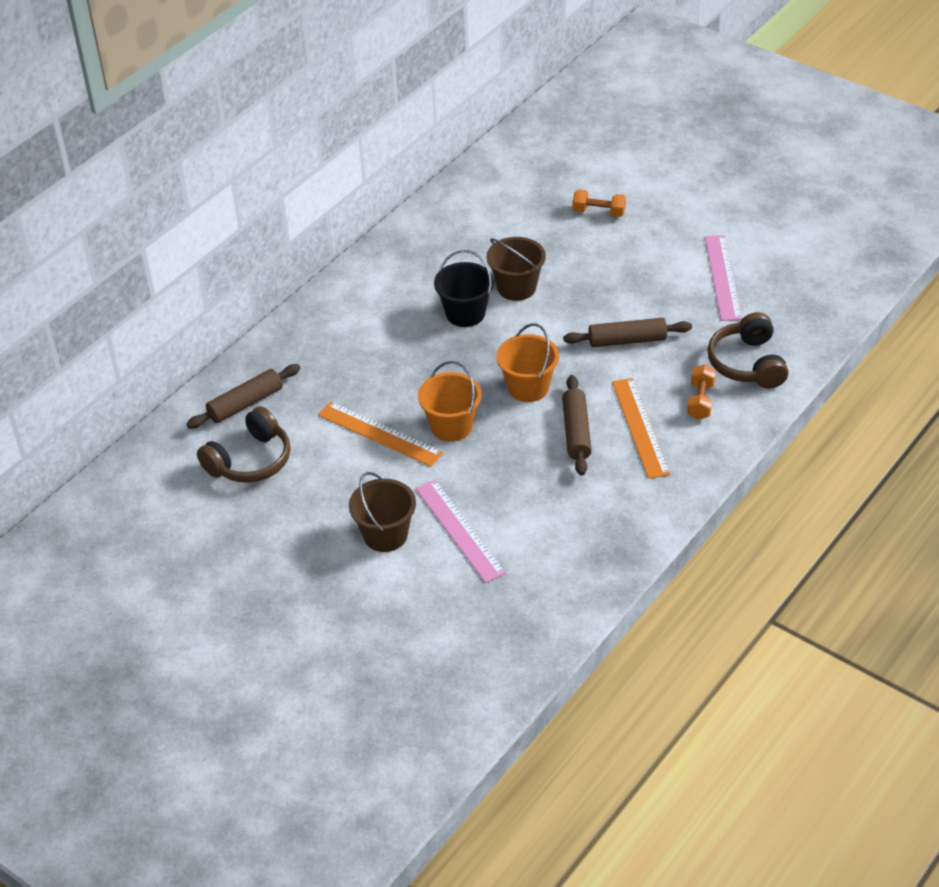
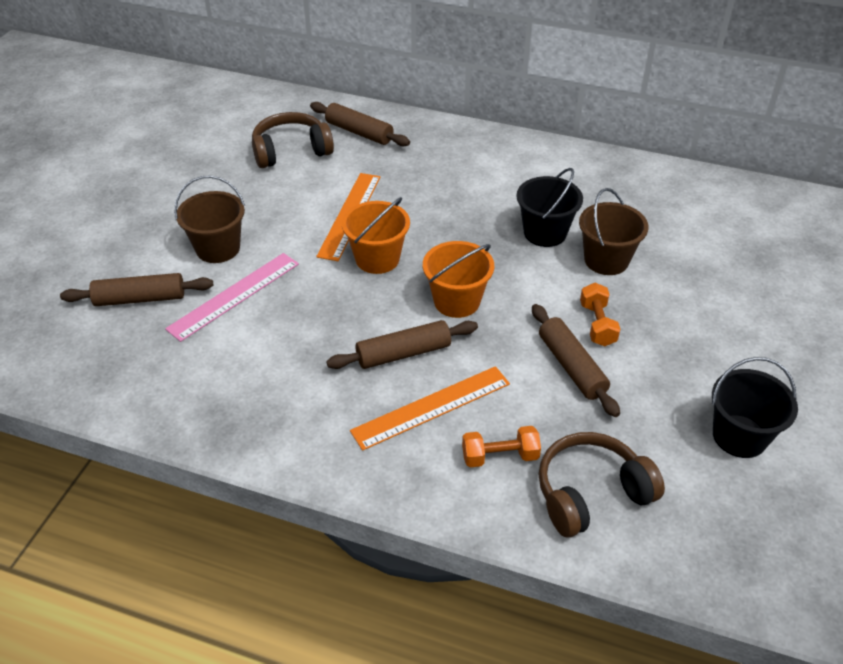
camera: 70 degrees right, 0 degrees up
(250, 460) = (291, 151): brown headphones -> brown headphones turned 135 degrees clockwise
(435, 598) = (140, 299): none -> brown rolling pin
(599, 212) = (775, 298): orange dumbbell -> orange dumbbell (597, 324)
(722, 277) = (739, 436): pink ruler -> black bucket

